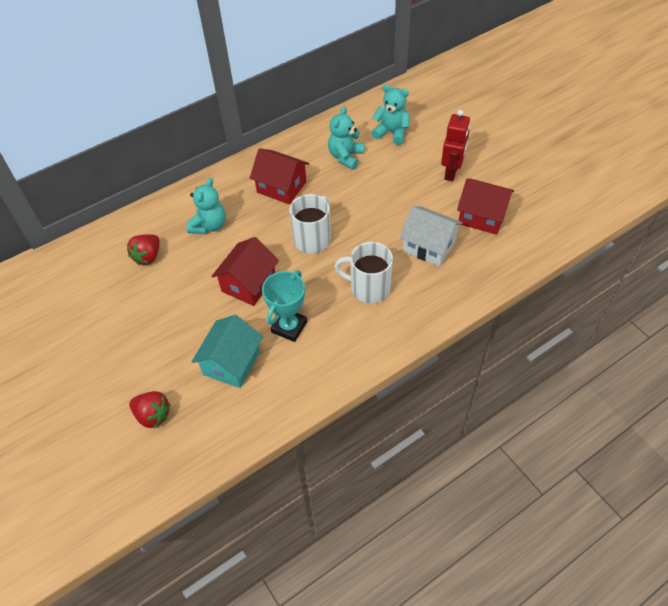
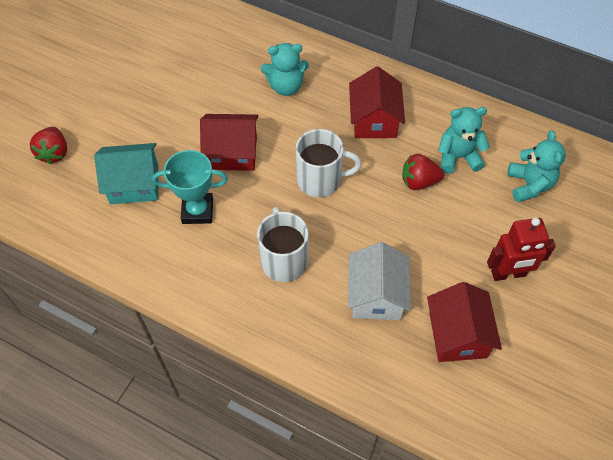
camera: 60 degrees right, 5 degrees up
(148, 257) = (221, 60): red strawberry -> red strawberry (419, 182)

